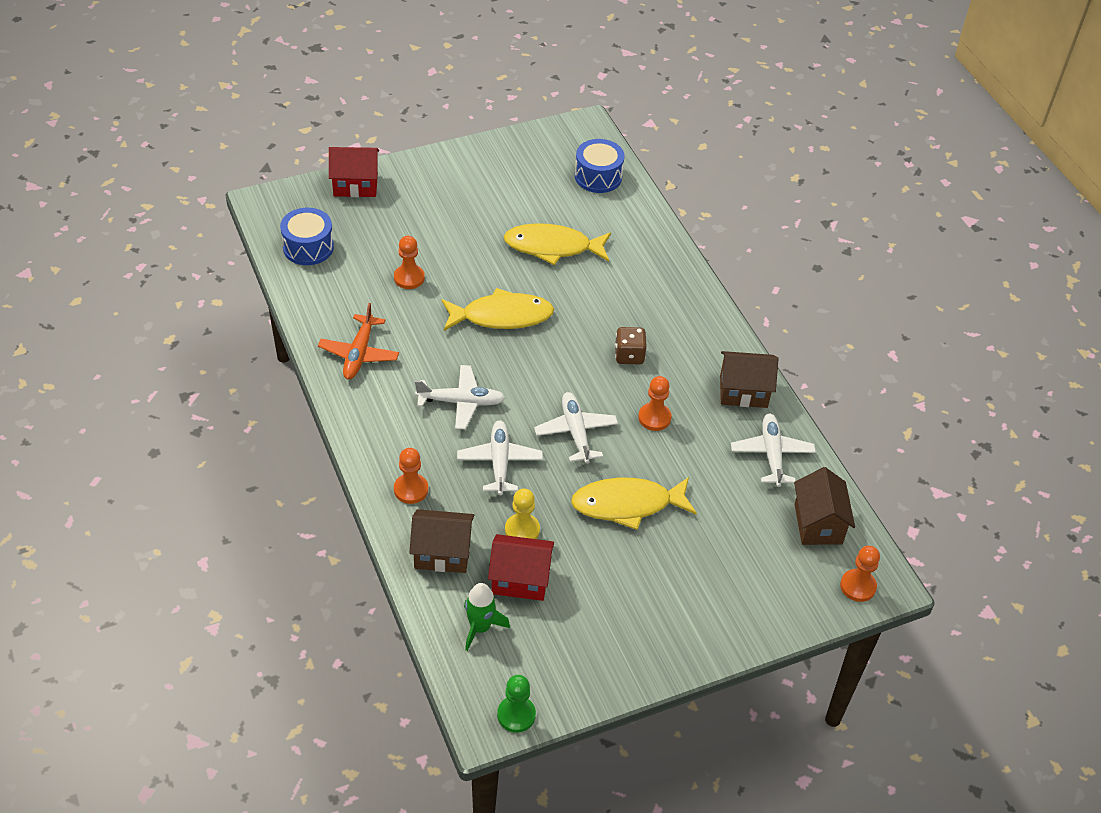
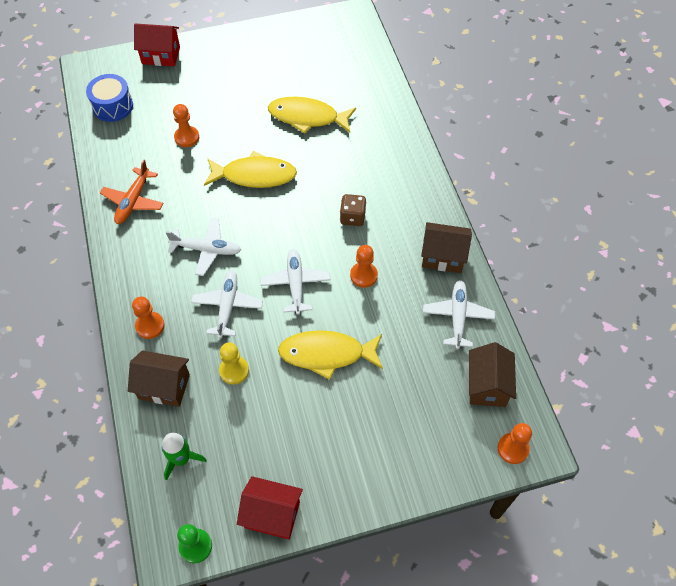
camera: 10 degrees right, 10 degrees up
(520, 579) = (223, 417): red house -> red house (272, 514)
(598, 176) = (355, 58): blue drum -> none

